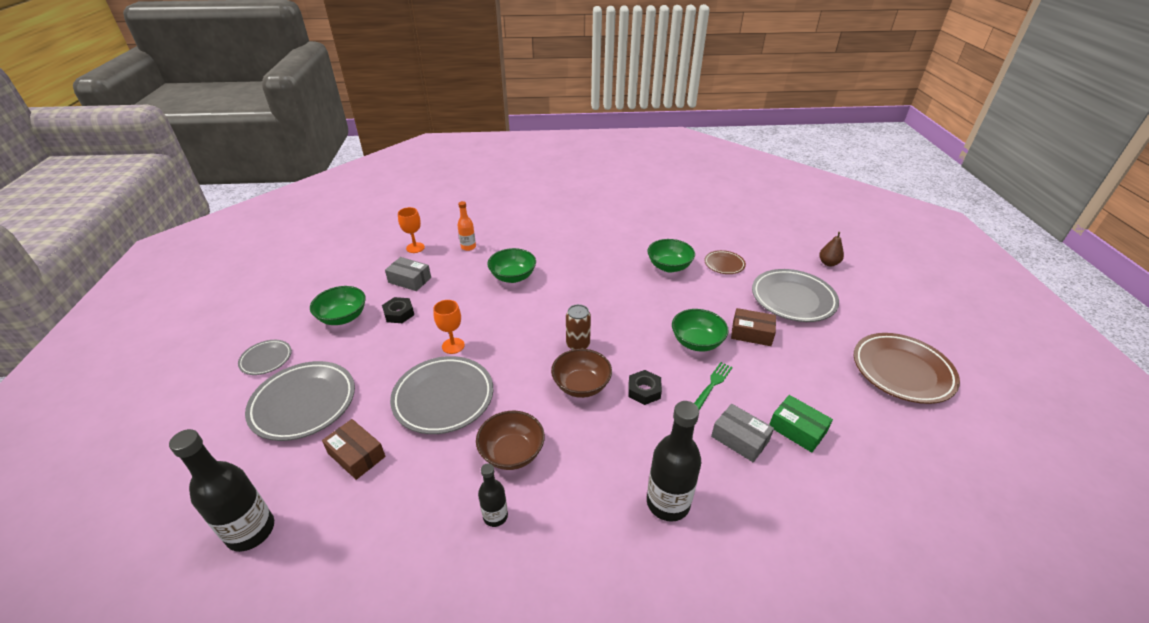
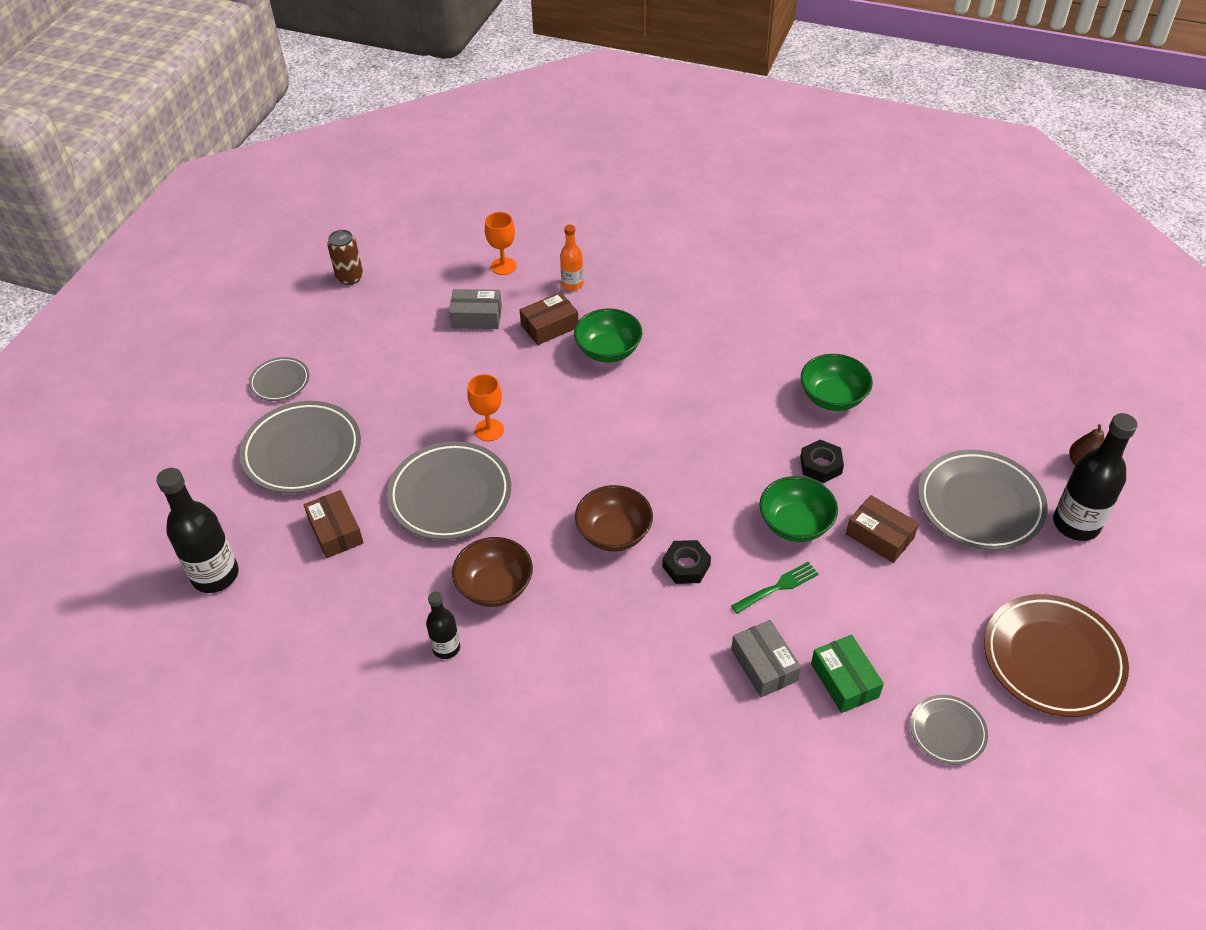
camera: 25 degrees right, 10 degrees up
(343, 317) = (379, 350): green bowl -> none
(399, 313) = (444, 364): black nut -> black nut (820, 465)
(409, 280) = (476, 317): grey box -> grey box turned 45 degrees counterclockwise
(465, 273) = (549, 326): none -> brown box
(578, 345) = (639, 477): brown can -> brown can (350, 277)
(668, 503) = (633, 703): black bottle -> black bottle (1076, 524)
(724, 264) = (917, 418): brown plate -> none
(883, 439) = (947, 732): none -> grey plate

